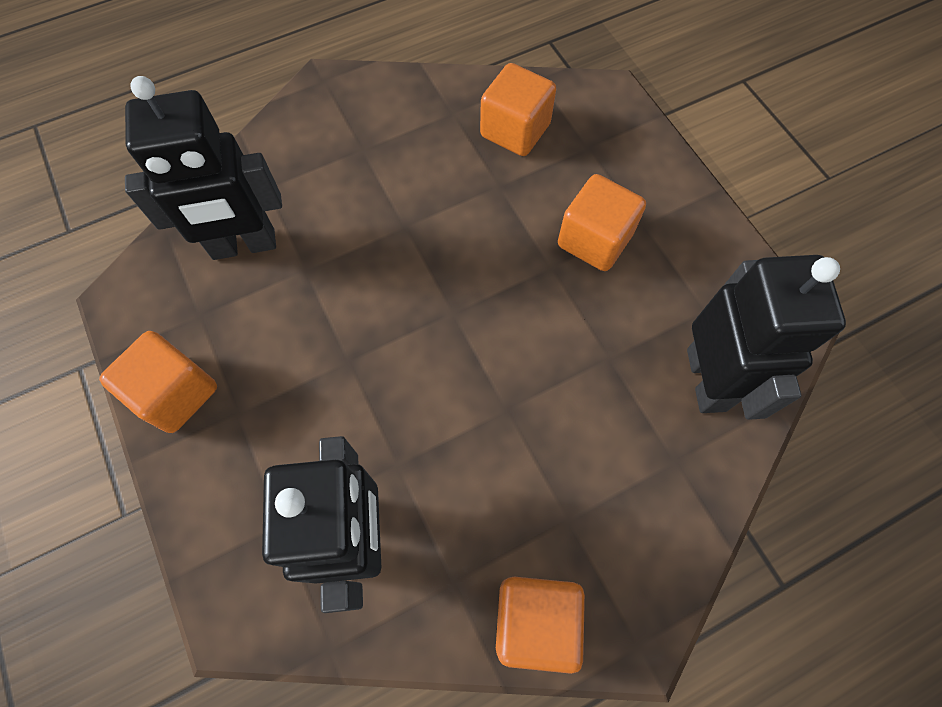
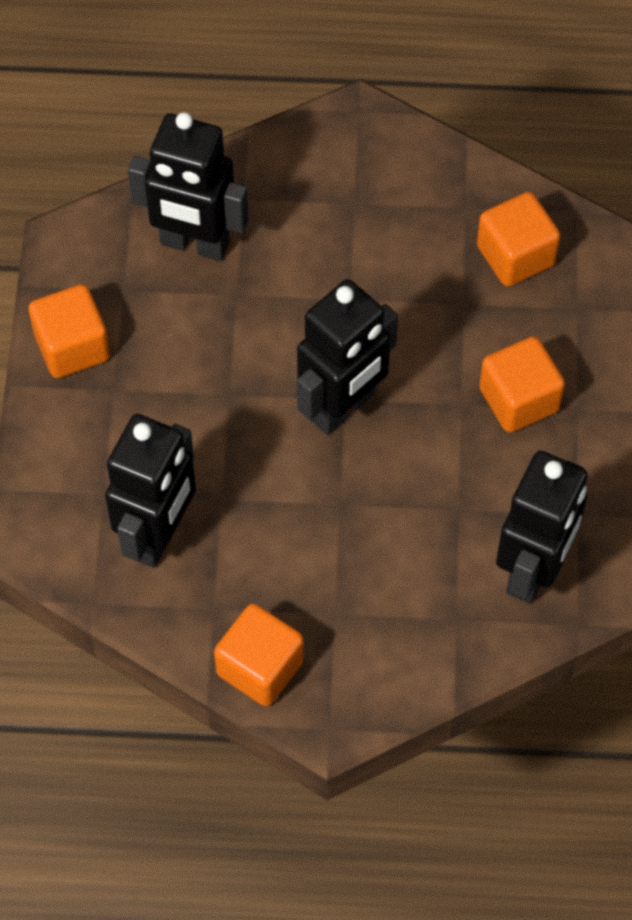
camera: 30 degrees right, 5 degrees down
(456, 321) = (343, 407): none -> black robot

